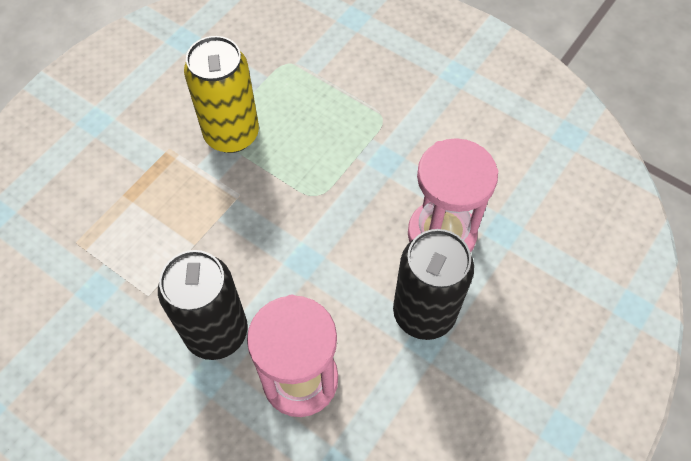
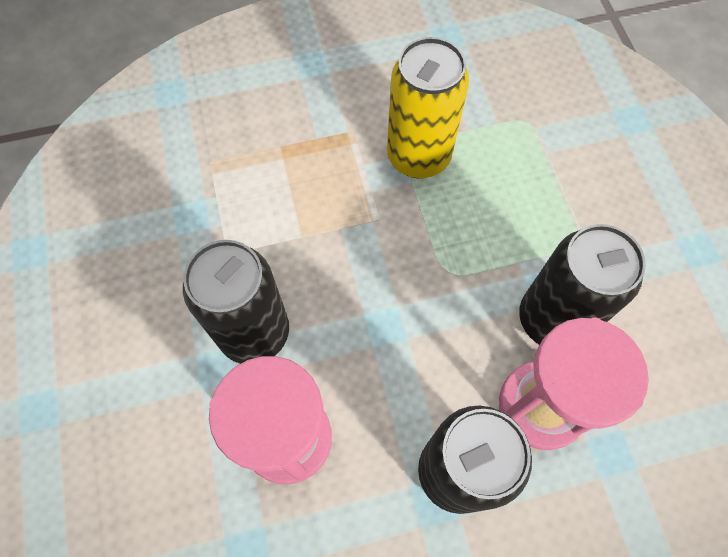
camera: 40 degrees right, 5 degrees up
(405, 177) = (552, 319): none -> black can

